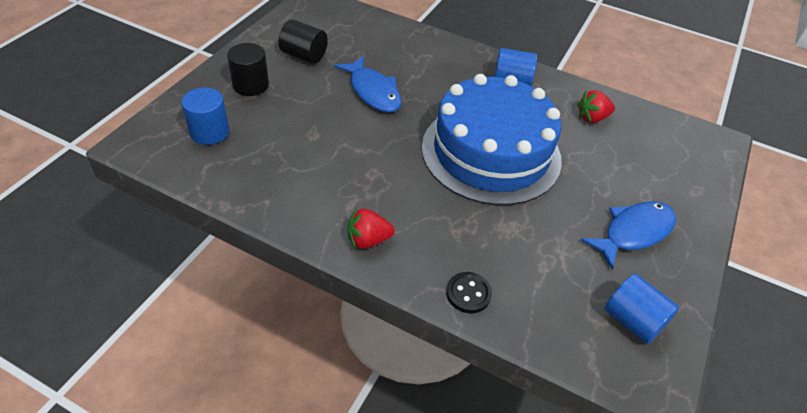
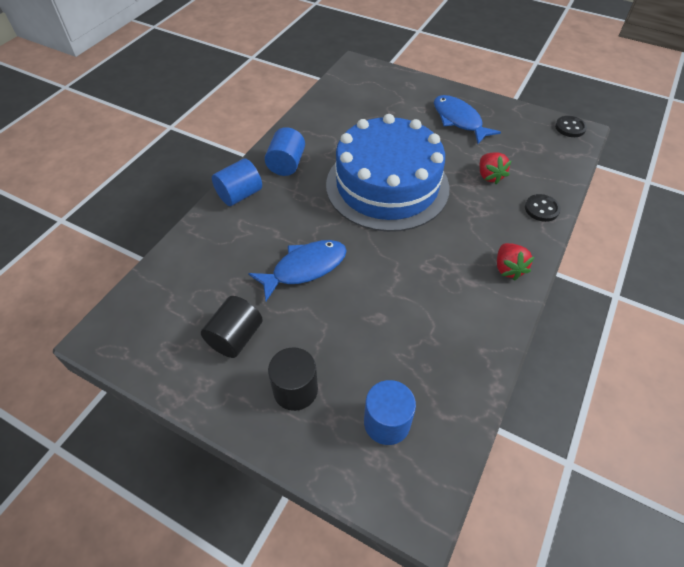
camera: 85 degrees left, 5 degrees up
(592, 118) = (335, 122): red strawberry -> red strawberry (489, 176)
(632, 320) = (535, 133): blue cylinder -> blue cylinder (239, 195)
(662, 374) = (570, 128): none -> black button

